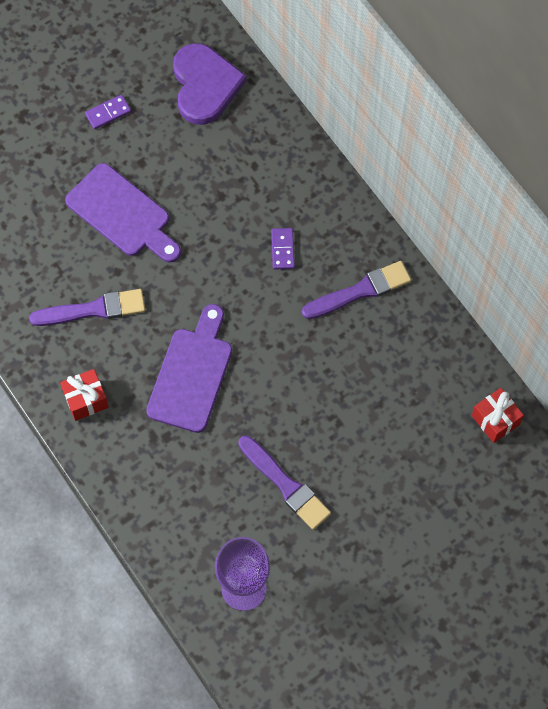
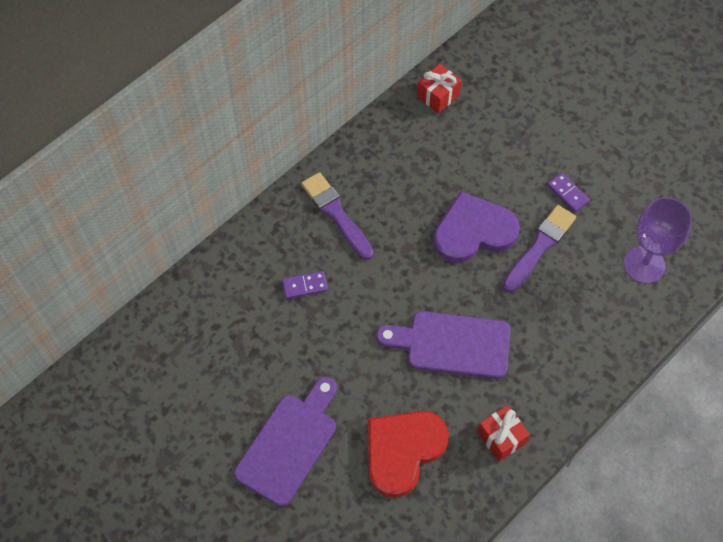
camera: 100 degrees left, 5 degrees down
(93, 309) = (403, 451): purple brush -> red heart
(108, 113) = (170, 483): purple domino -> purple domino (567, 193)
(205, 85) = (126, 390): purple heart -> purple heart (473, 231)

